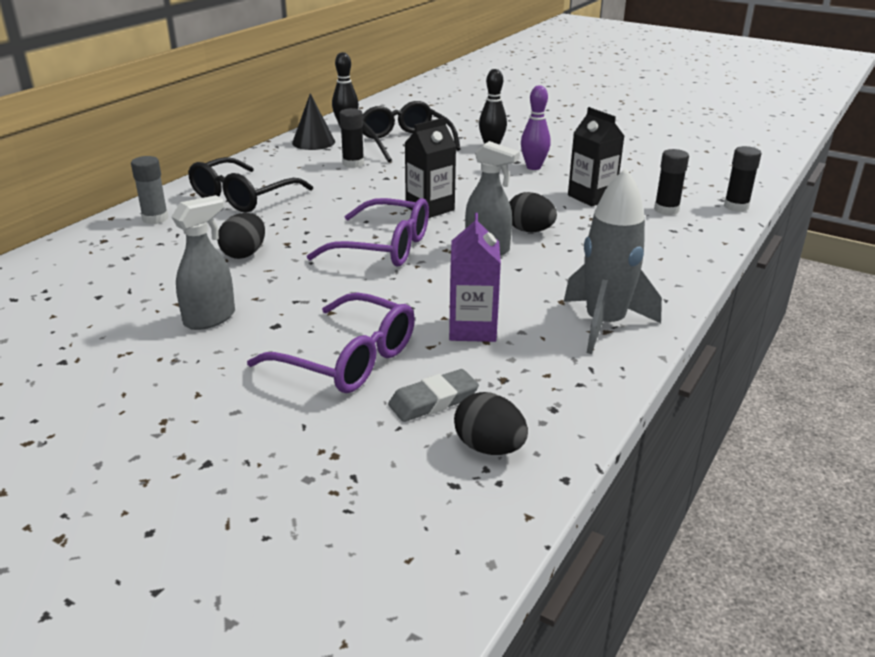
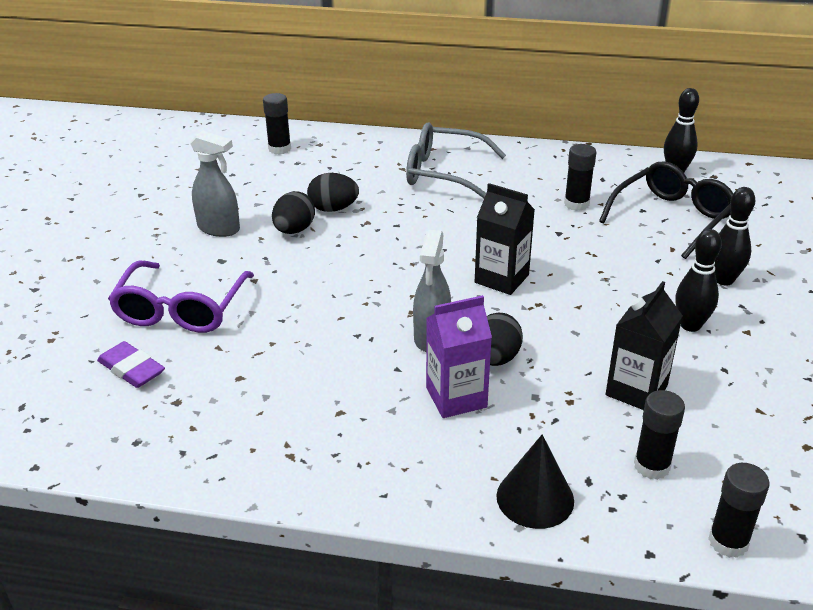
camera: 70 degrees right, 5 degrees up
(81, 262) = (279, 149): none -> black glue stick
(155, 218) = (371, 150): grey glue stick -> none
(243, 197) = (444, 173): black glasses -> grey glasses
(313, 142) = (610, 166): black cone -> black cone (535, 498)
(384, 247) = (392, 274): purple glasses -> none
(433, 401) = (131, 369): grey eraser -> purple eraser
(472, 329) = (257, 364): purple carton -> purple carton (456, 397)
(489, 448) = (71, 414): black egg -> black egg (294, 230)
(533, 167) = (690, 325): purple bowling pin -> black bowling pin
(604, 324) = (303, 452): grey rocket -> none

